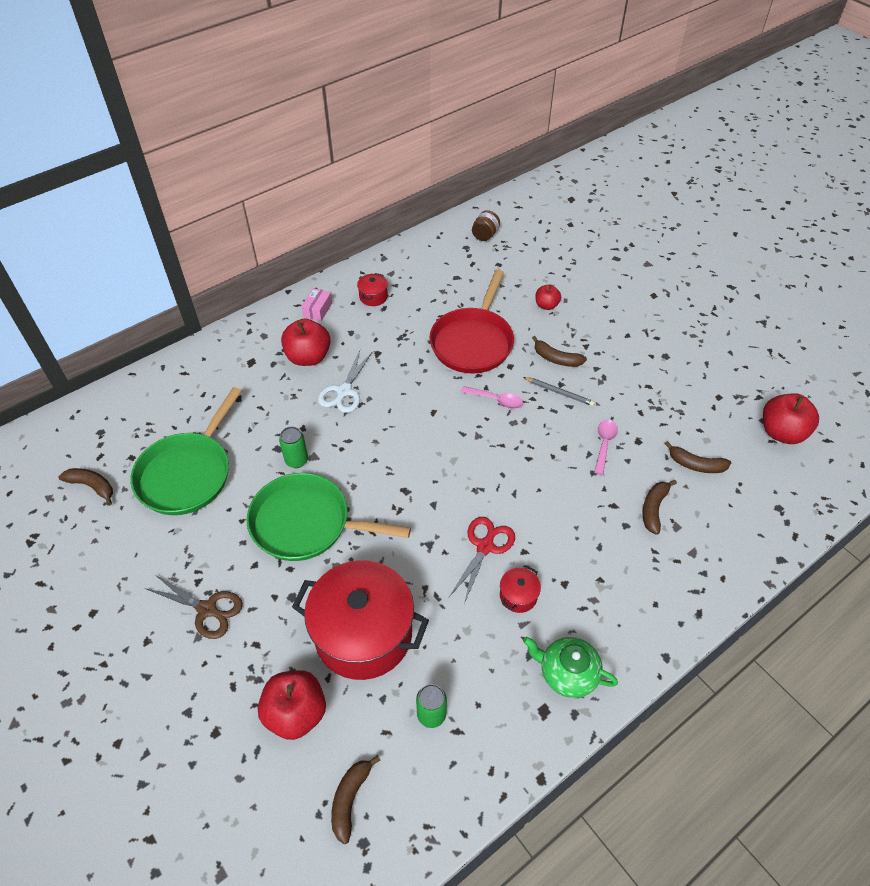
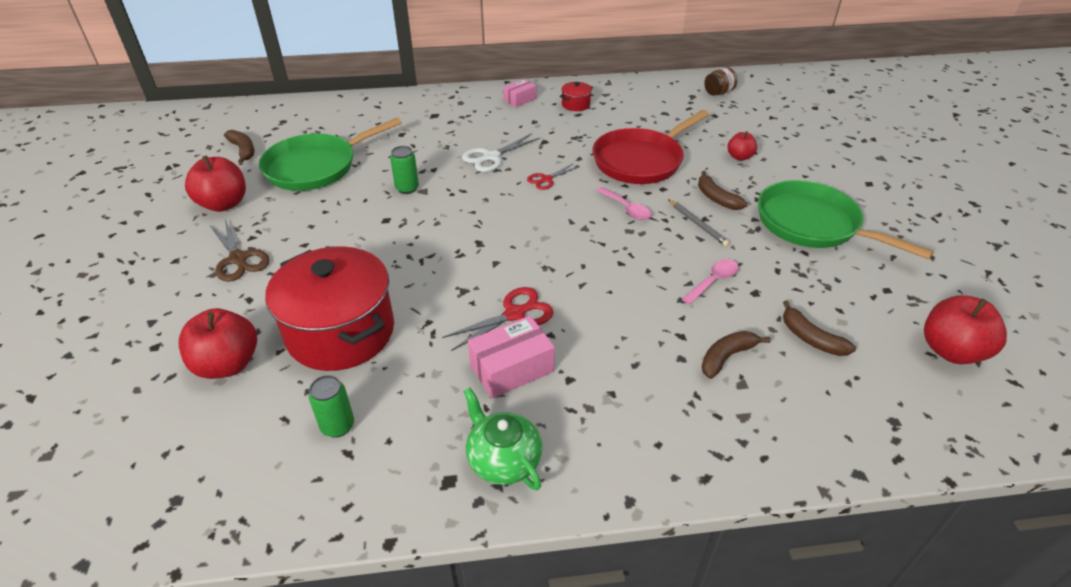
camera: 30 degrees right, 10 degrees down
(306, 523) = (373, 233): green pan -> green pan (812, 224)
(308, 357) = (483, 126): red apple -> red apple (224, 204)
(350, 799) = (202, 456): brown banana -> none
(410, 397) = (546, 179): none -> red scissors
(518, 596) = (511, 368): red pot -> pink box

